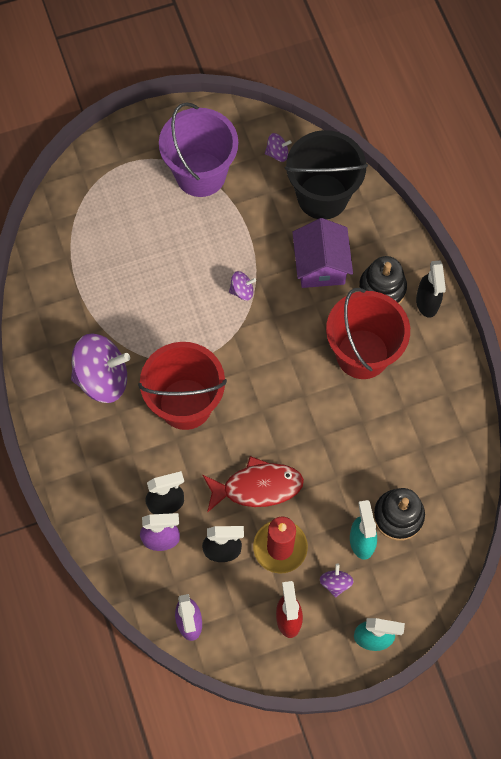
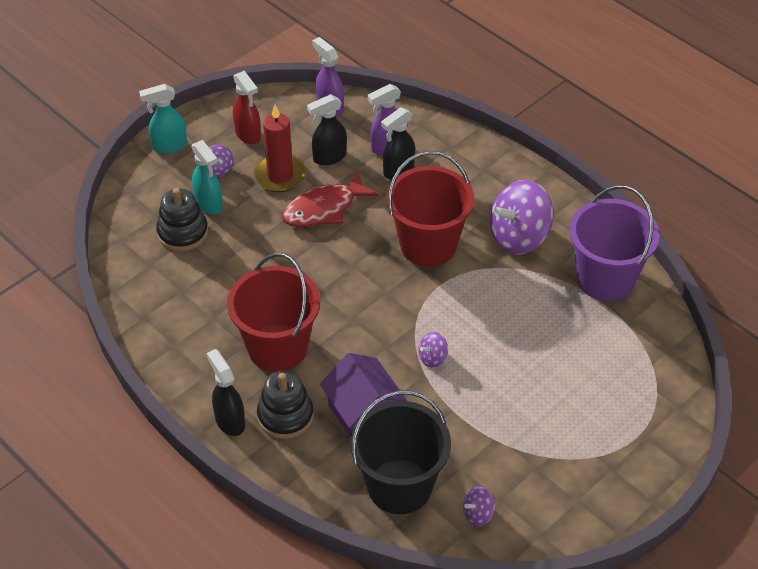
camera: 155 degrees right, 20 degrees down
(200, 174) = (550, 455): purple bucket -> purple bucket (605, 279)

